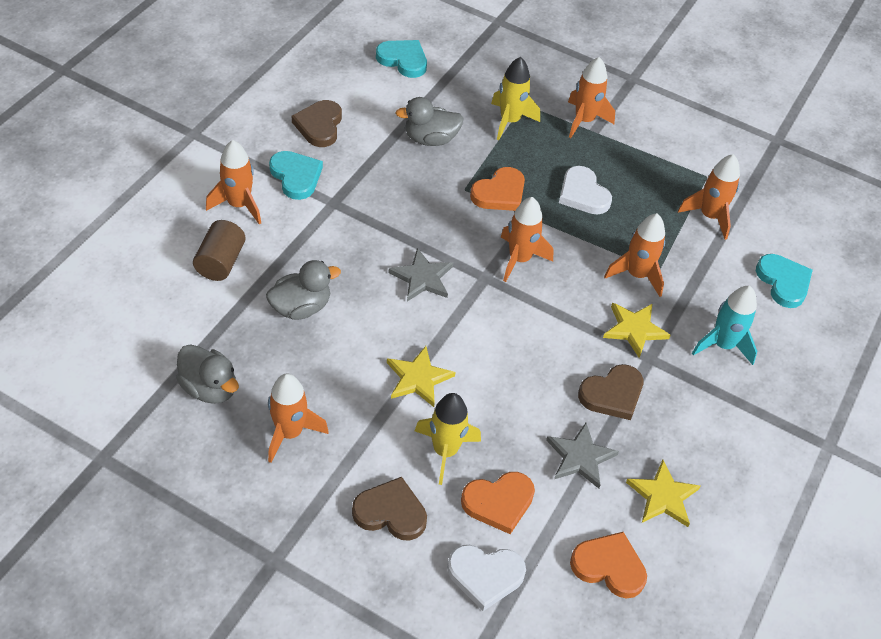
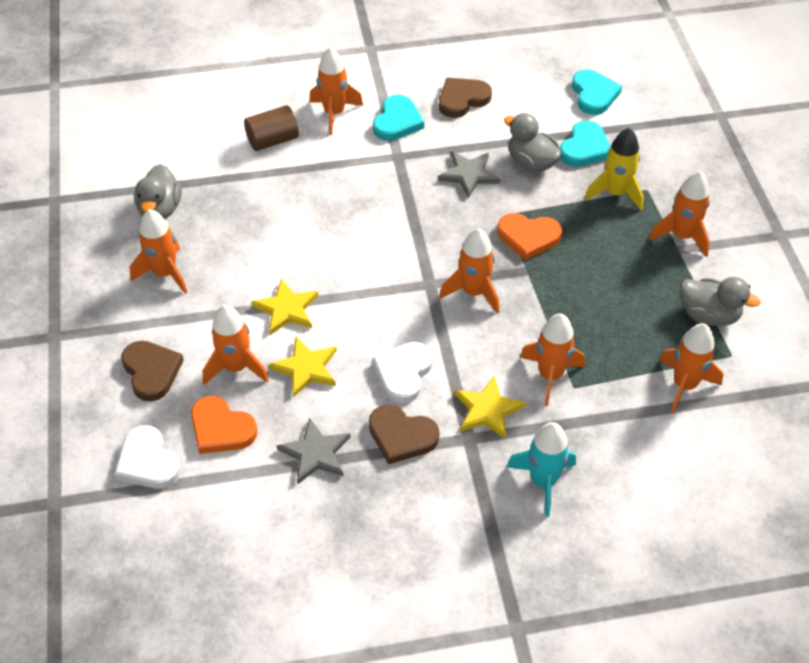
camera: 55 degrees right, 0 degrees up
(301, 307) = (280, 205): grey duck -> grey duck (709, 315)
(422, 278) = (385, 249): grey star -> grey star (469, 175)
(445, 451) = (236, 367): yellow rocket -> orange rocket
(583, 194) = (596, 286): white heart -> white heart (403, 373)
(609, 566) = (228, 536): orange heart -> none
(663, 496) = (333, 532): yellow star -> yellow star (306, 368)
(783, 282) = (673, 485): turquoise heart -> turquoise heart (584, 148)

